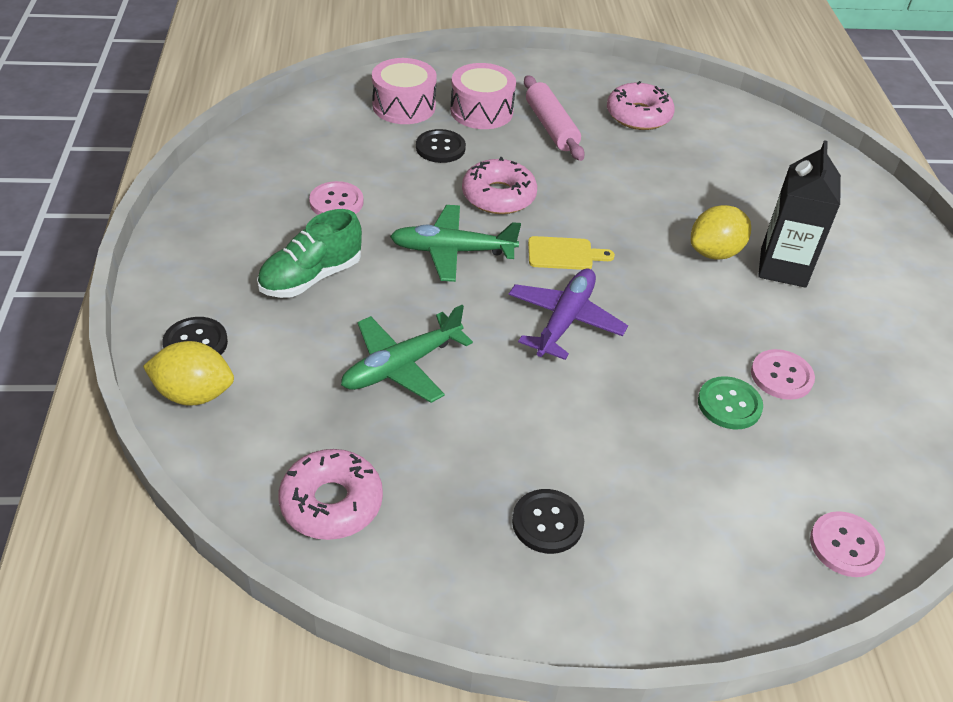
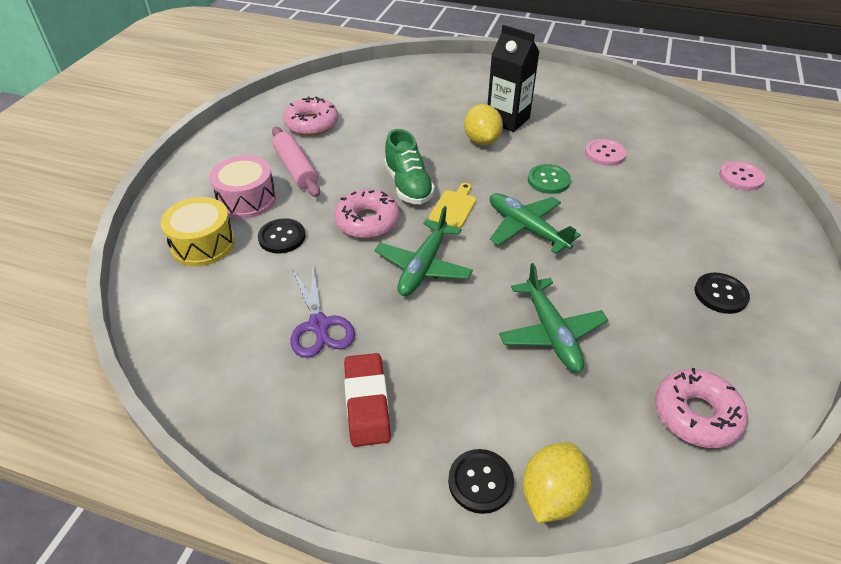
camera: 65 degrees left, 0 degrees up
(258, 254) = (366, 403): none -> red eraser
(311, 277) = (419, 368): green shoe -> green shoe (408, 186)
(336, 202) = (319, 325): pink button -> purple scissors
(404, 106) = (203, 244): pink drum -> yellow drum
(551, 127) = (296, 169): pink rolling pin -> pink rolling pin turned 60 degrees clockwise
(564, 321) = (527, 229): purple plane -> green plane
(729, 404) = (625, 182): green button -> green button (548, 180)

